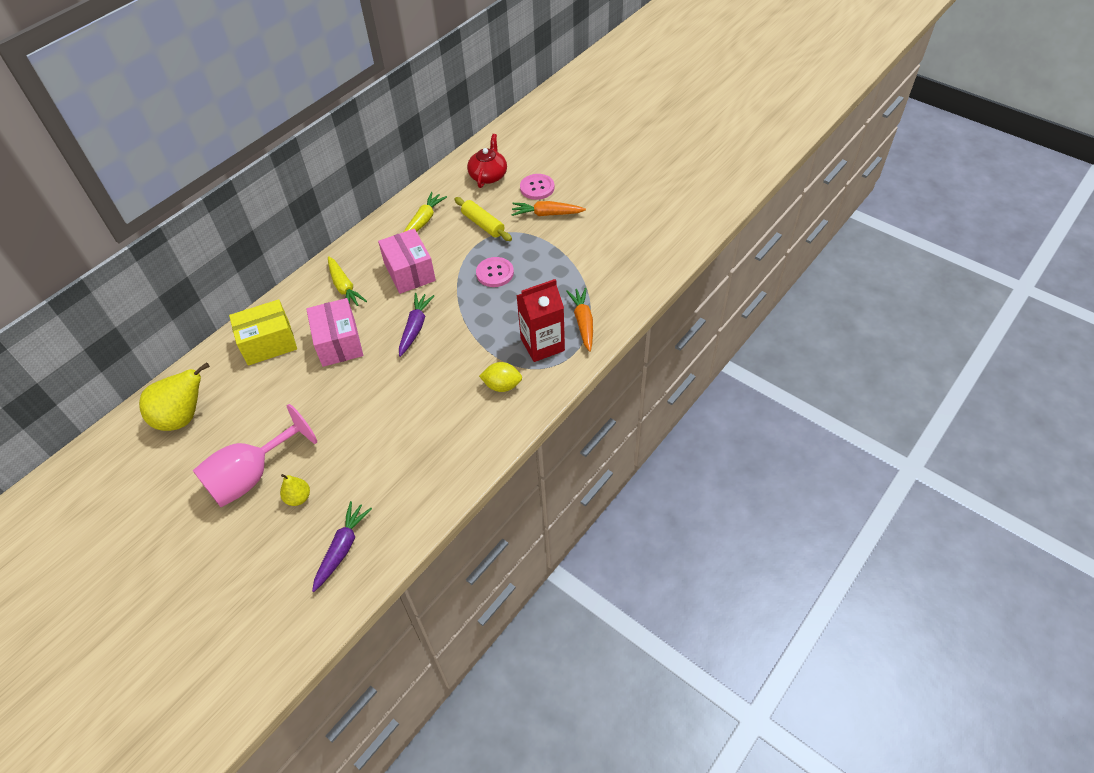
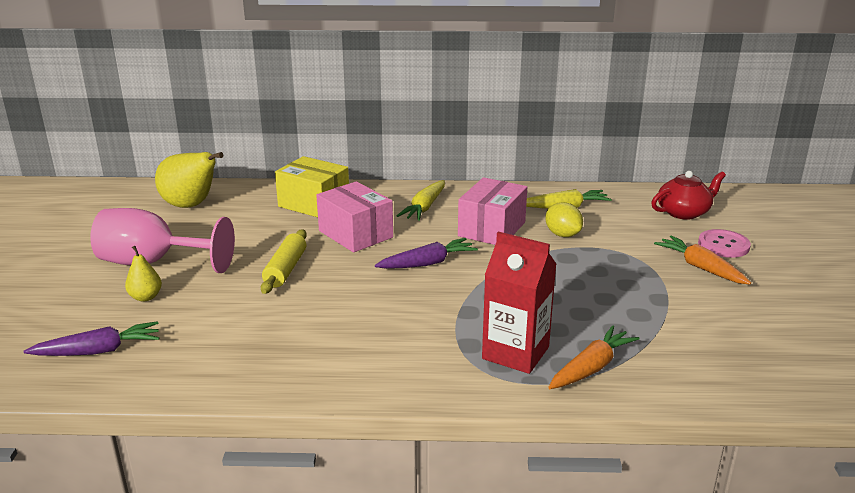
camera: 50 degrees right, 25 degrees down
(339, 343) = (355, 234): pink box -> pink box turned 75 degrees counterclockwise
(483, 224) = (617, 238): yellow rolling pin -> yellow rolling pin (285, 269)
(495, 273) = (566, 274): pink button -> none
(502, 385) = (420, 352): yellow lemon -> yellow lemon (562, 234)

